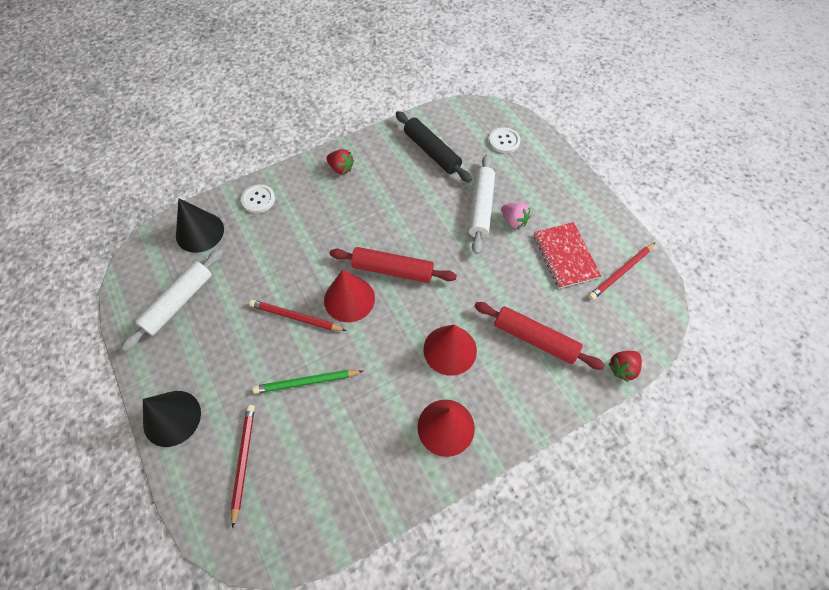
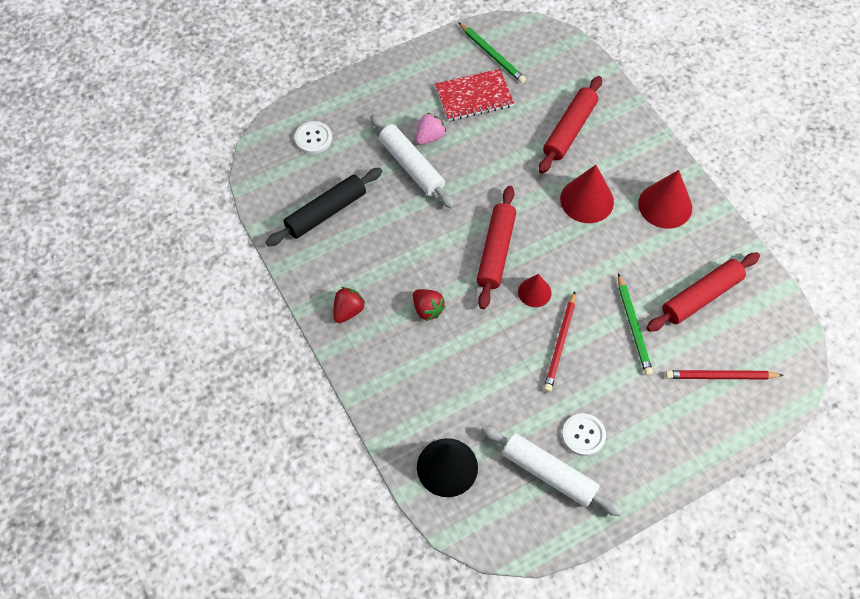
camera: 90 degrees left, 0 degrees up
(172, 418) = (686, 453): black cone -> none
(258, 199) = (396, 403): white button -> white button (583, 435)
(334, 452) = (701, 296): none -> red rolling pin
(349, 299) = (534, 292): red cone -> red cone, size x0.59
(480, 207) = (411, 166): white rolling pin -> white rolling pin turned 45 degrees clockwise
(621, 272) = (492, 55): red pencil -> green pencil
(622, 368) = (593, 67): red strawberry -> red strawberry (427, 309)

